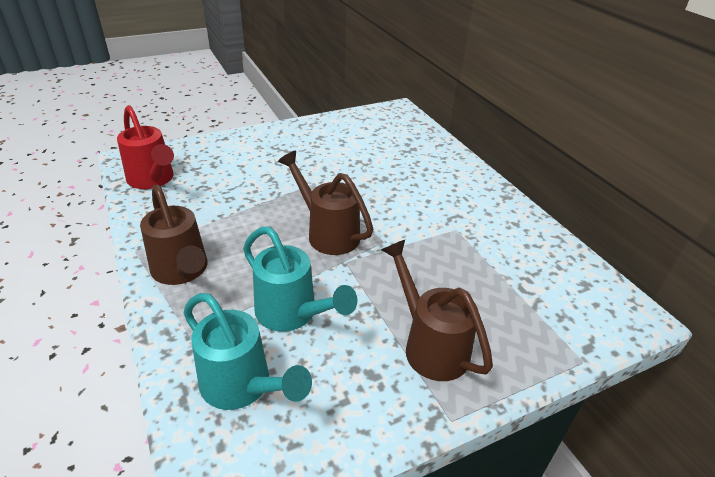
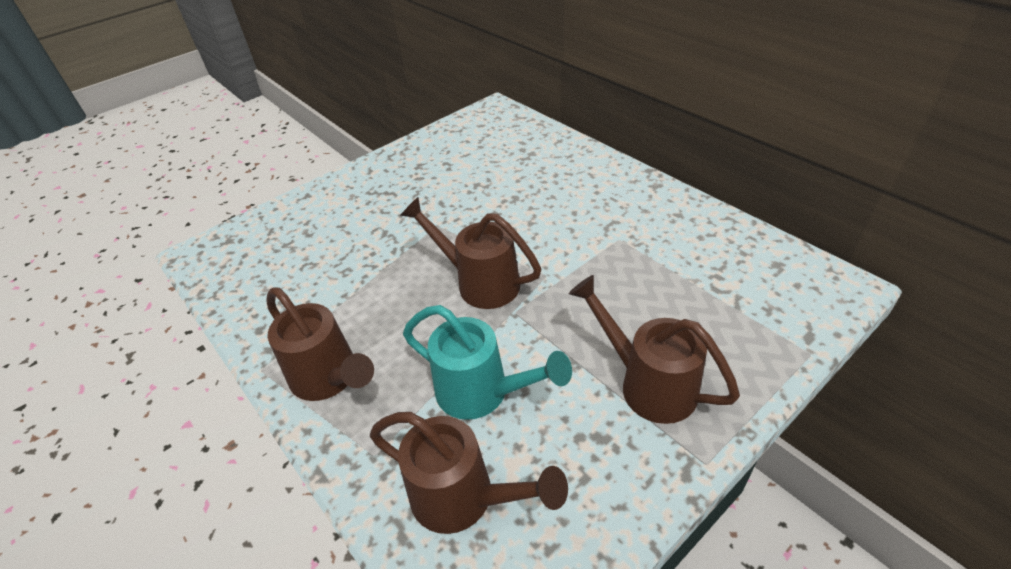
camera: 10 degrees left, 5 degrees up
(153, 180) = (241, 272): red watering can -> none
(242, 386) = (463, 498): turquoise watering can -> brown watering can

